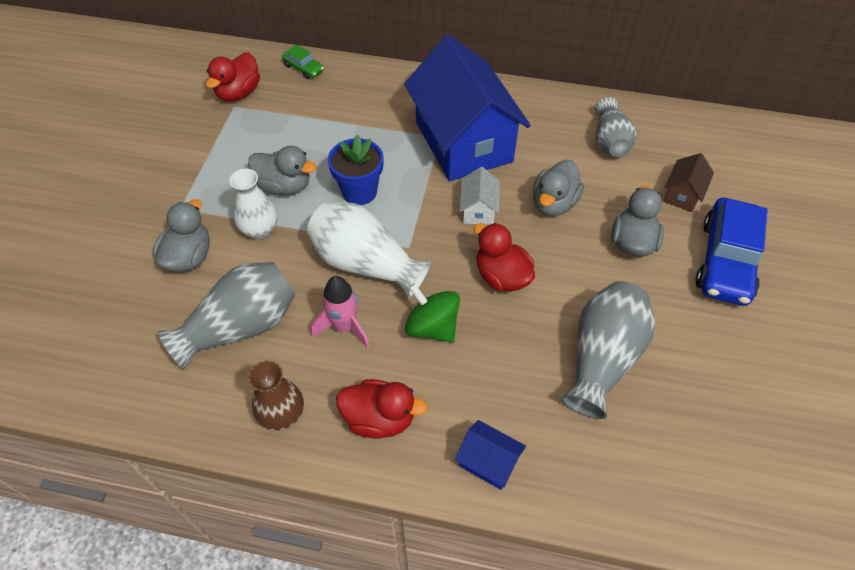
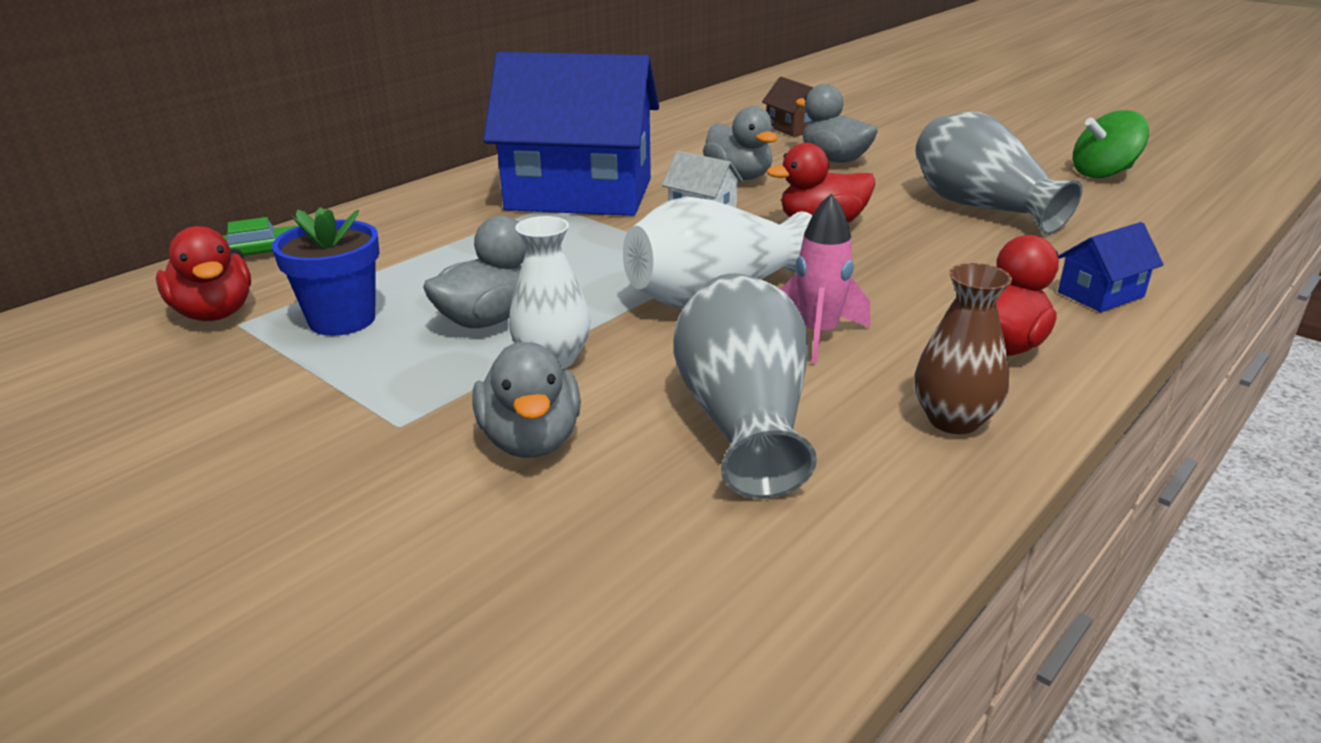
camera: 60 degrees left, 25 degrees down
(189, 257) = (531, 440): grey duck -> grey duck turned 150 degrees counterclockwise
(359, 191) = (576, 270): blue flower pot -> blue flower pot (342, 320)
(432, 327) = (867, 278): green spinning top -> green spinning top (1103, 173)
(610, 141) = (681, 135): grey vase -> none
(725, 261) = (894, 135): blue car -> none

